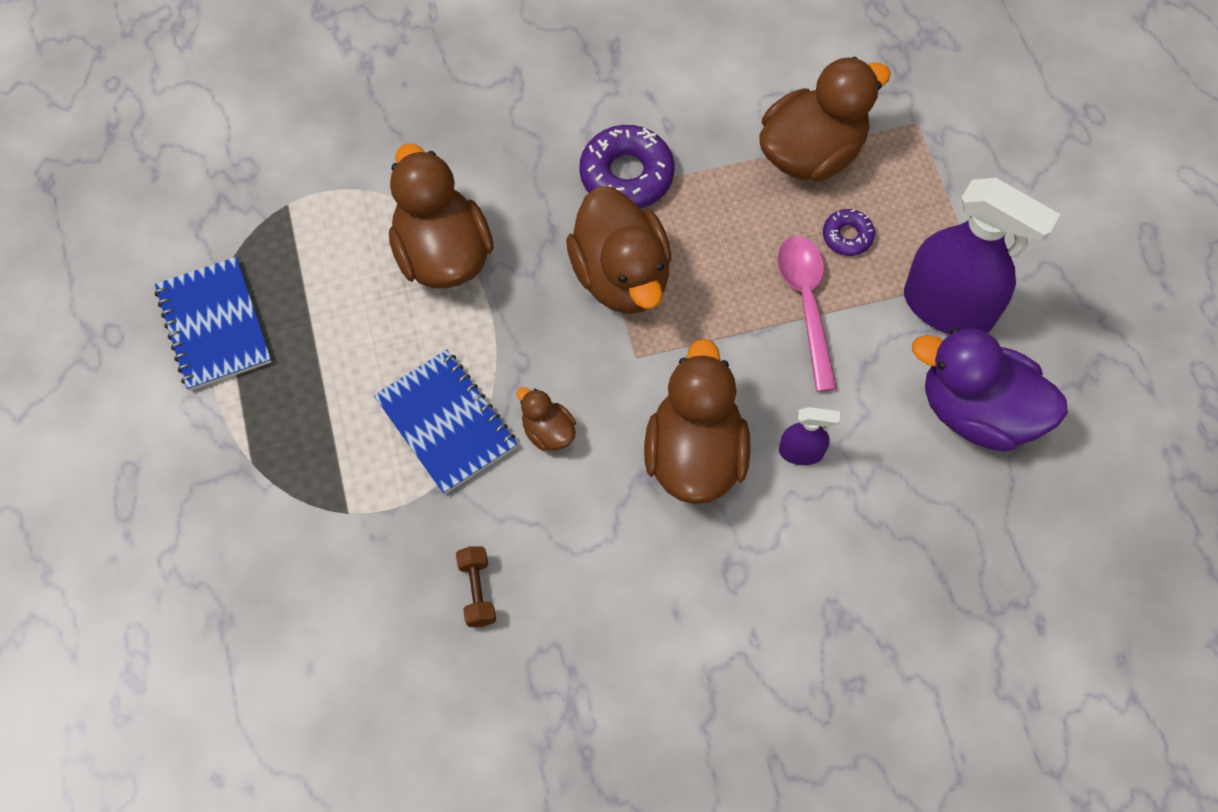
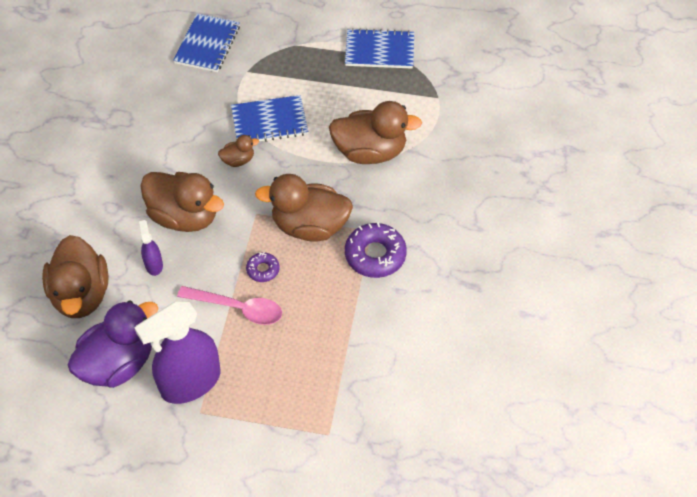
camera: 115 degrees right, 10 degrees down
(309, 614) = (207, 44): none -> blue notebook
(477, 591) = (176, 105): brown dumbbell -> none
(801, 452) = (154, 265): purple spray bottle -> purple spray bottle turned 135 degrees clockwise
(812, 152) = (339, 360): brown duck -> brown duck (81, 294)
(847, 236) = (269, 351): purple donut -> purple donut (263, 270)

